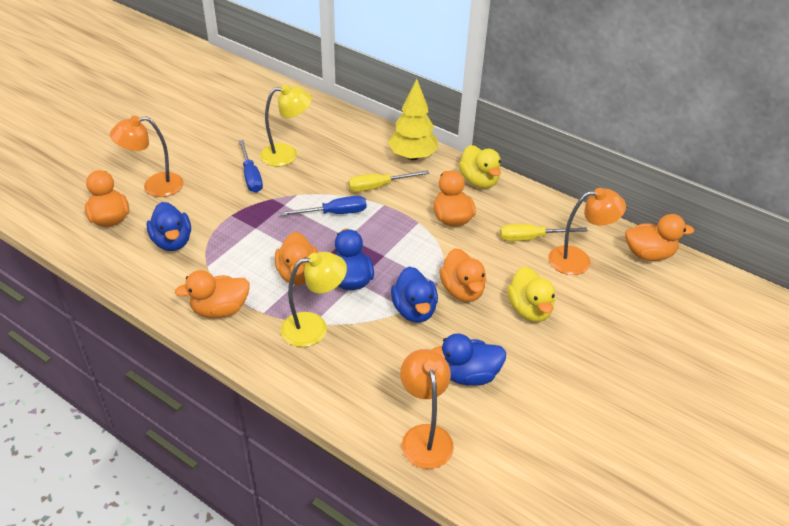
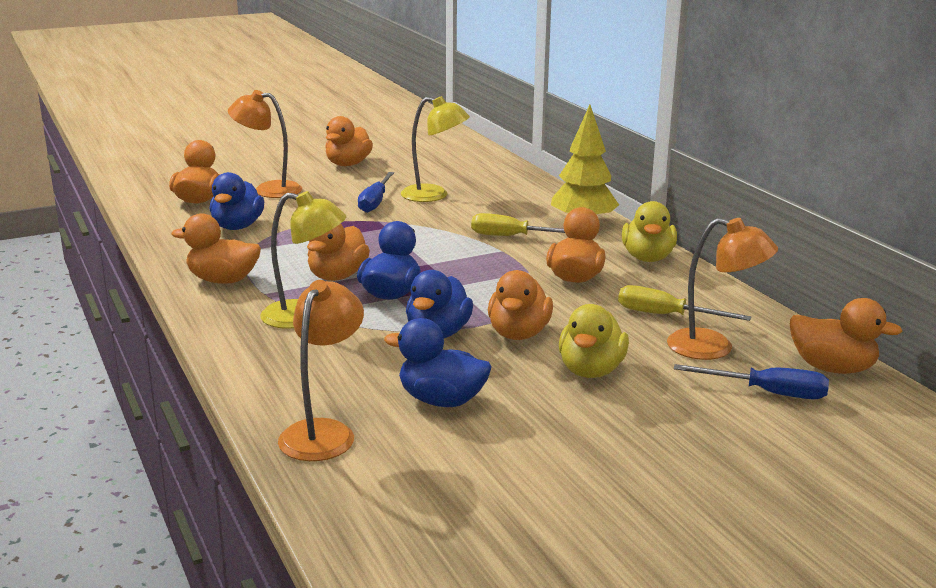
camera: 30 degrees right, 20 degrees down
(189, 134) = (348, 164): none -> orange duck
(334, 213) = (435, 244): blue screwdriver -> blue screwdriver (768, 393)

